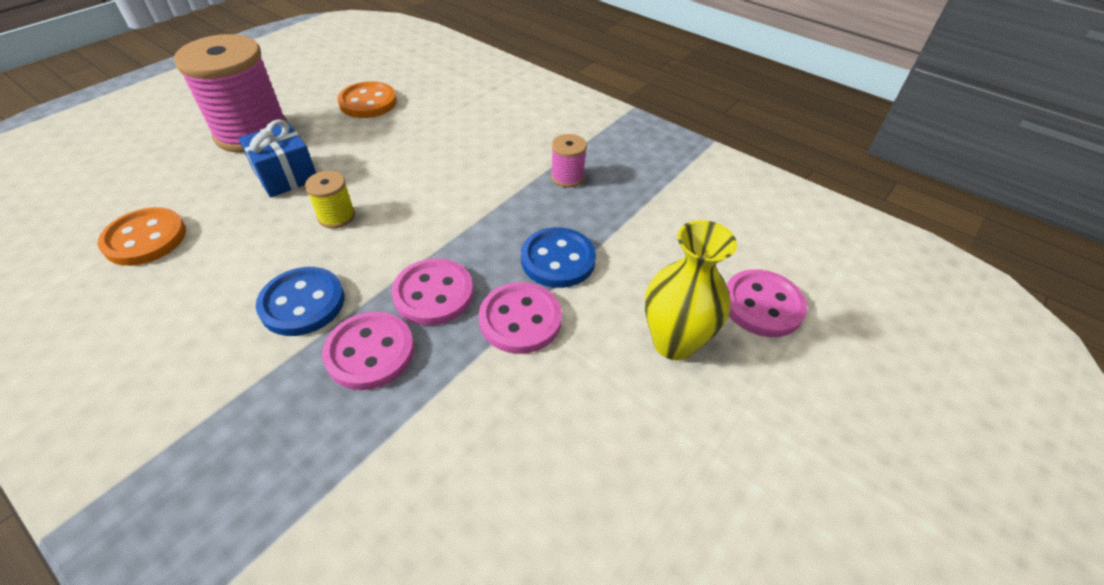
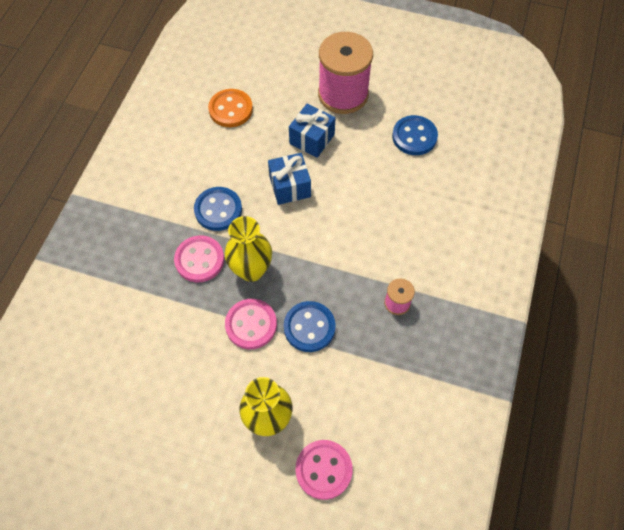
camera: 70 degrees right, 15 degrees up
(336, 216) = (290, 186): yellow spool -> blue gift
(368, 102) = (414, 137): orange button -> blue button
(433, 294) = (251, 270): pink button -> yellow vase

